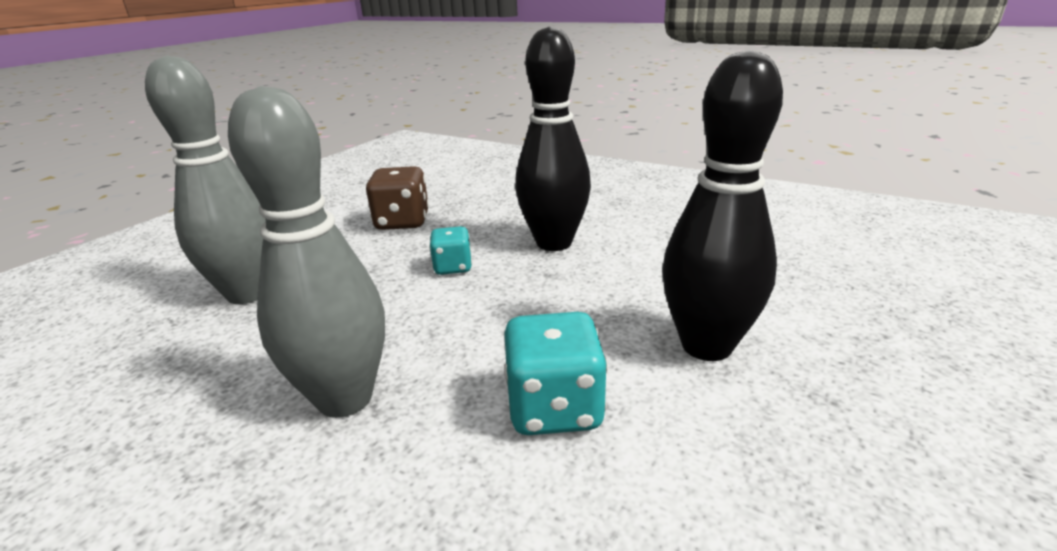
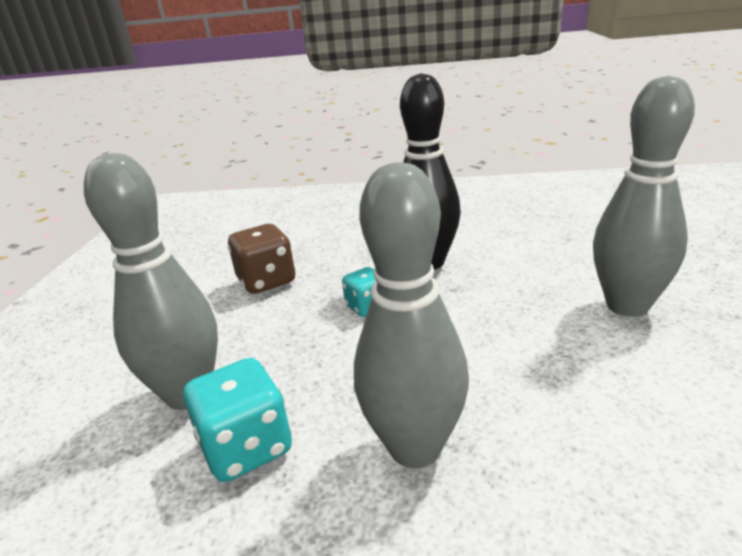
camera: 25 degrees left, 0 degrees up
(554, 408) = (584, 387): turquoise dice -> turquoise dice (246, 448)
(706, 346) = (627, 306): black bowling pin -> grey bowling pin

